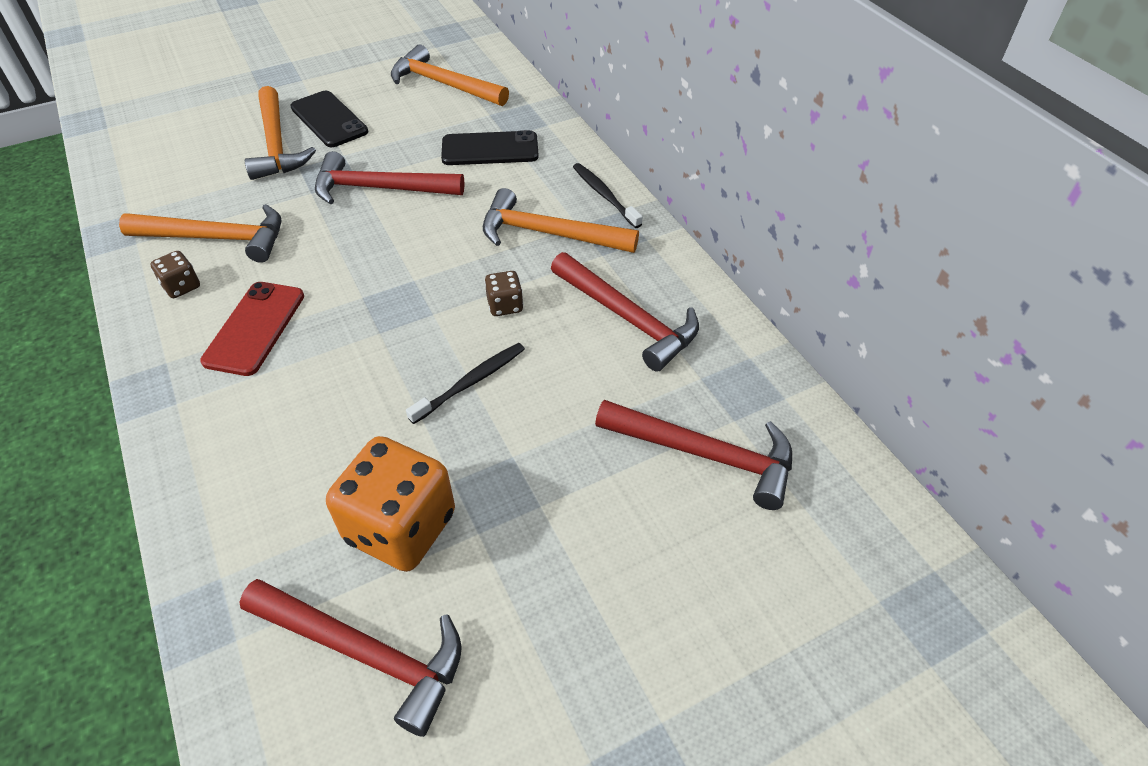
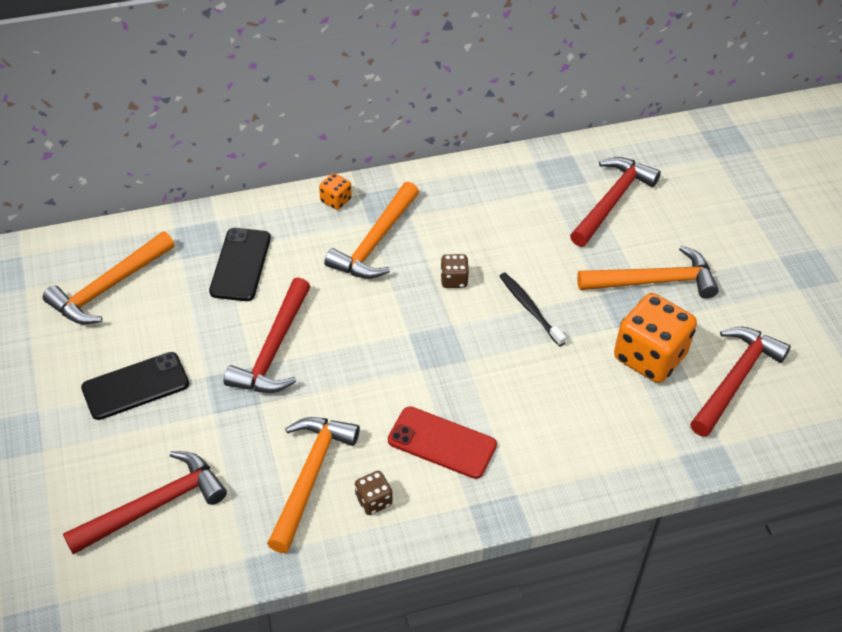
camera: 80 degrees left, 0 degrees up
(276, 144) = (165, 432): orange hammer -> orange hammer (654, 281)
(604, 195) = (335, 200): black toothbrush -> orange dice
(628, 318) = (484, 214): red hammer -> red hammer (154, 506)

